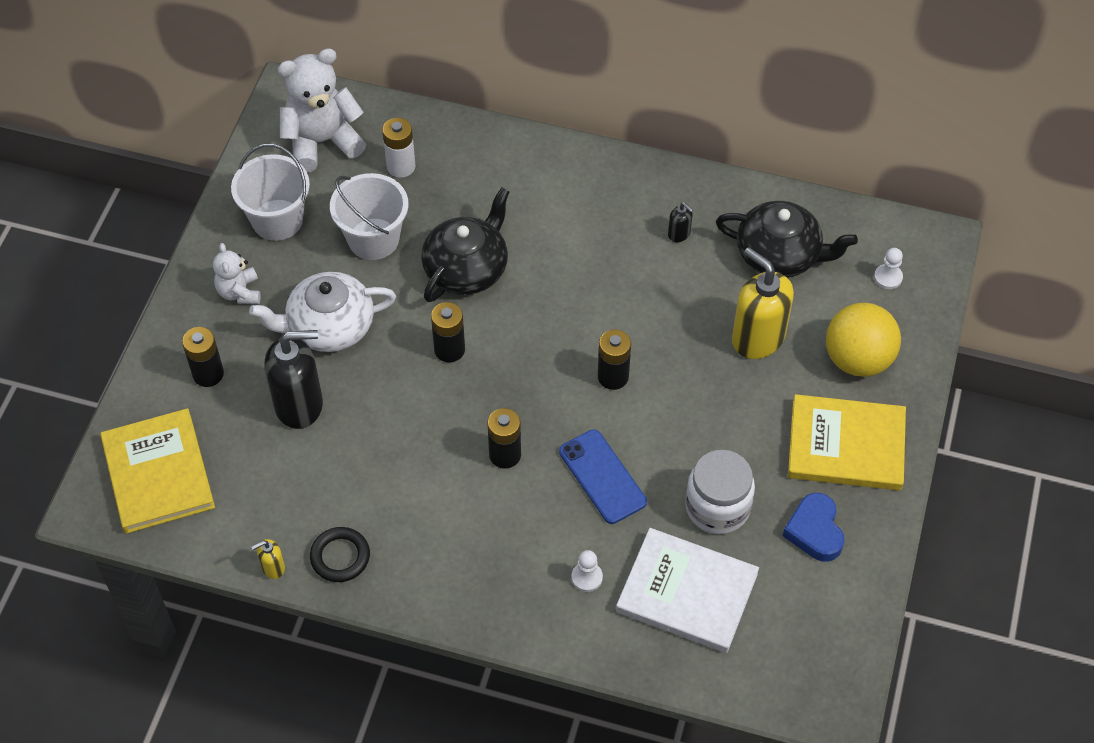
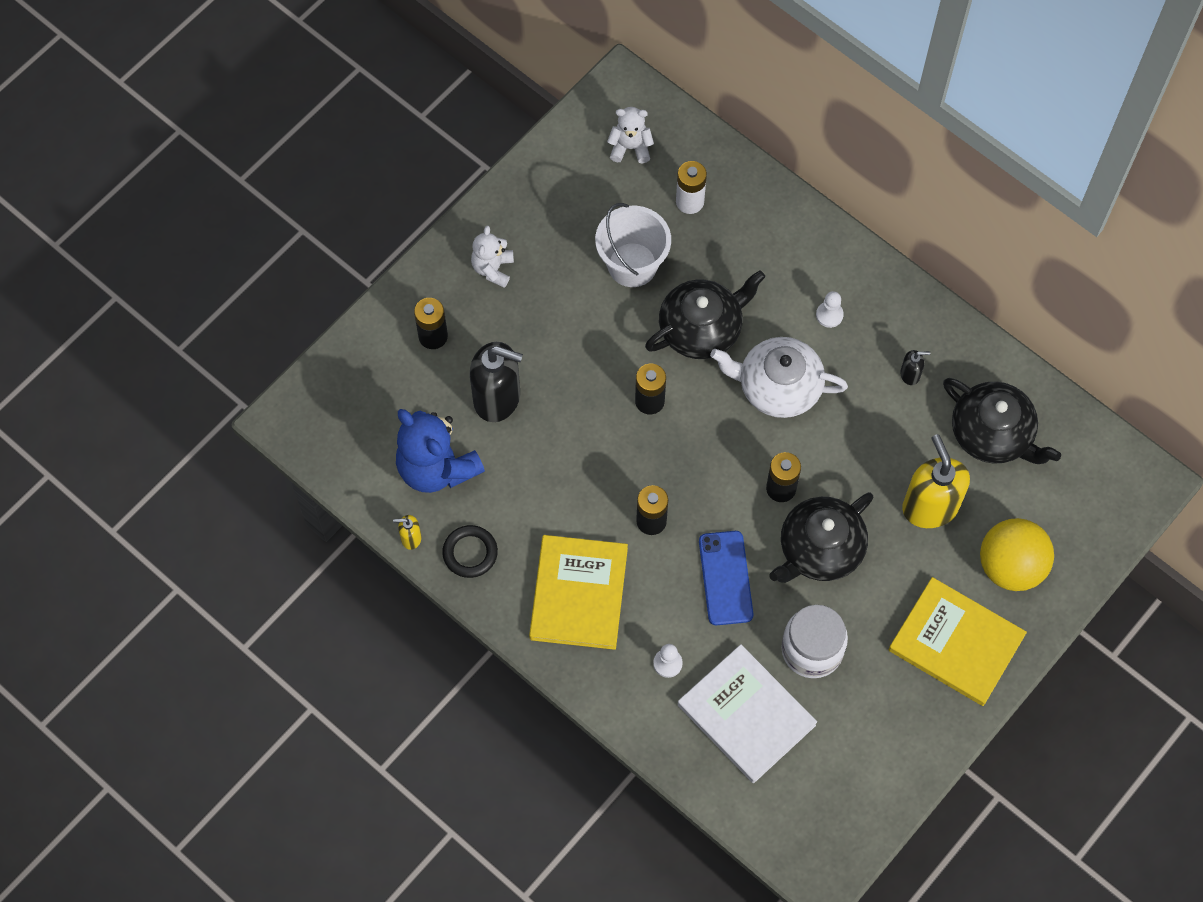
camera: 25 degrees right, 10 degrees up
(158, 473) = (353, 411): yellow book -> yellow book (578, 594)
(268, 491) = (437, 467): none -> blue teddy bear
(277, 220) = (556, 210): white bucket -> none
(322, 142) = (630, 147): white teddy bear -> white teddy bear, size x0.55
(329, 326) = (555, 334): white teapot -> white teapot (778, 387)
(677, 415) = (820, 549): none -> black teapot
(679, 234) = (910, 374): black soap dispenser -> black soap dispenser turned 75 degrees counterclockwise
(815, 531) = (886, 709): blue heart -> none
(888, 277) = (1082, 499): white pawn -> white pawn (829, 315)

